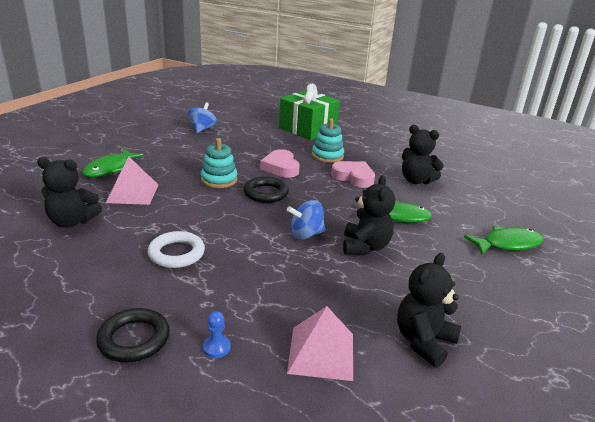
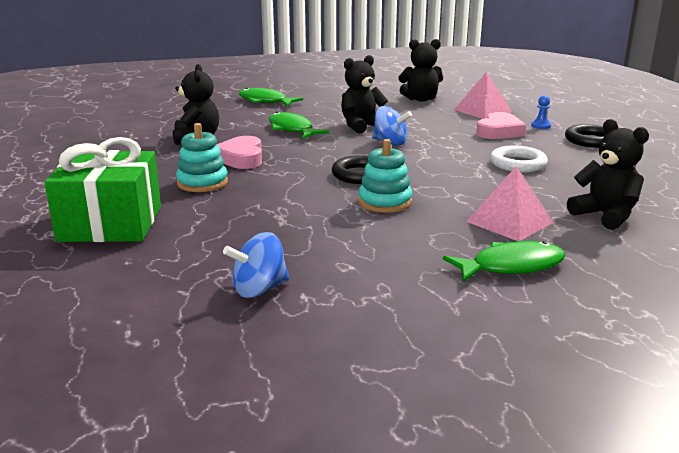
camera: 130 degrees left, 5 degrees down
(281, 167) = (287, 190): pink heart -> pink heart (499, 131)

